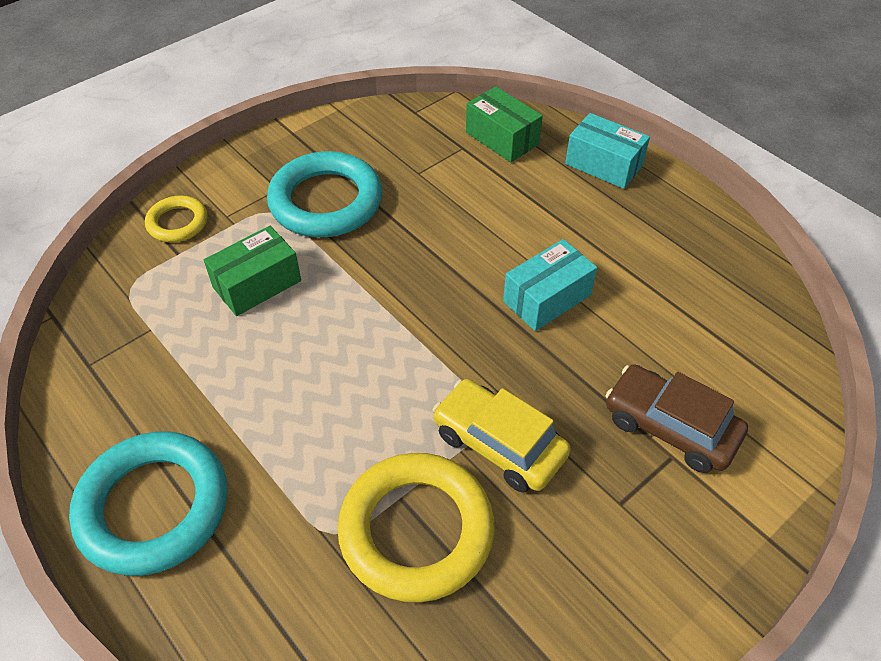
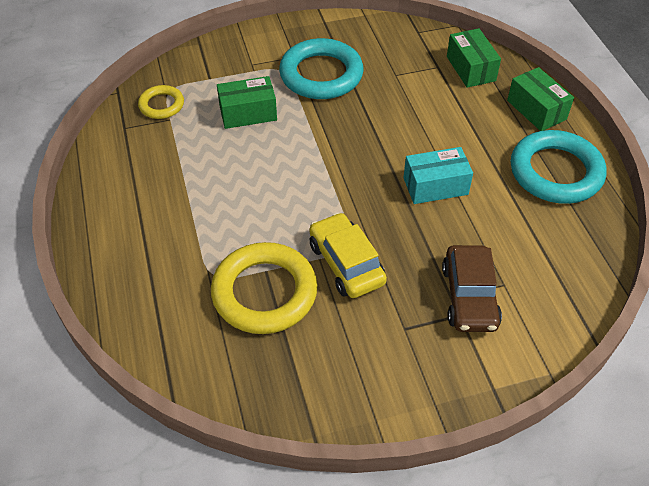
camera: 25 degrees right, 0 degrees up
(154, 507) = (121, 220): turquoise ring -> turquoise ring (555, 172)
(177, 223) = (219, 59): yellow ring -> yellow ring (161, 105)
(603, 165) = (536, 110): turquoise box -> green box
(670, 427) = (469, 297): brown car -> brown car turned 150 degrees counterclockwise

